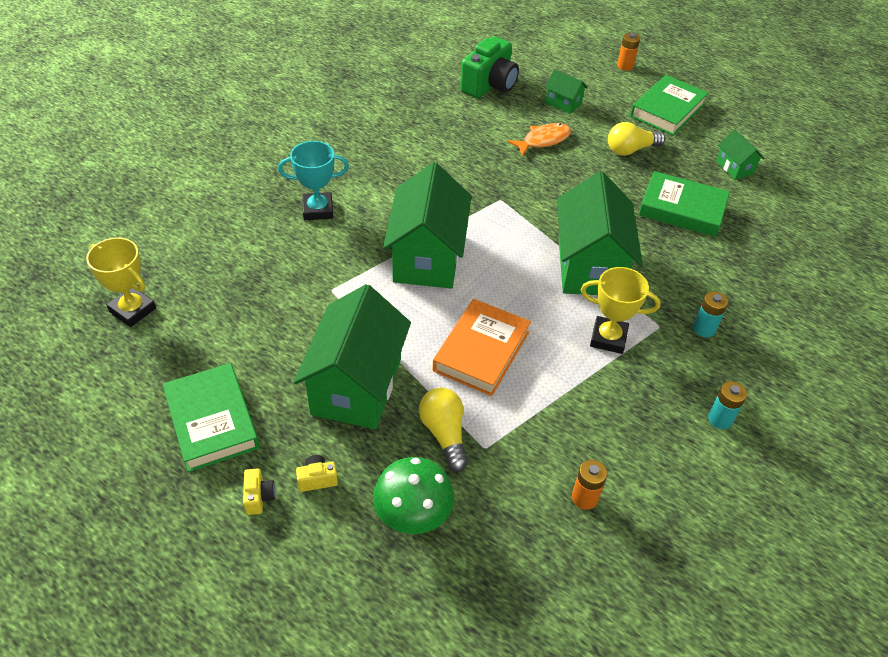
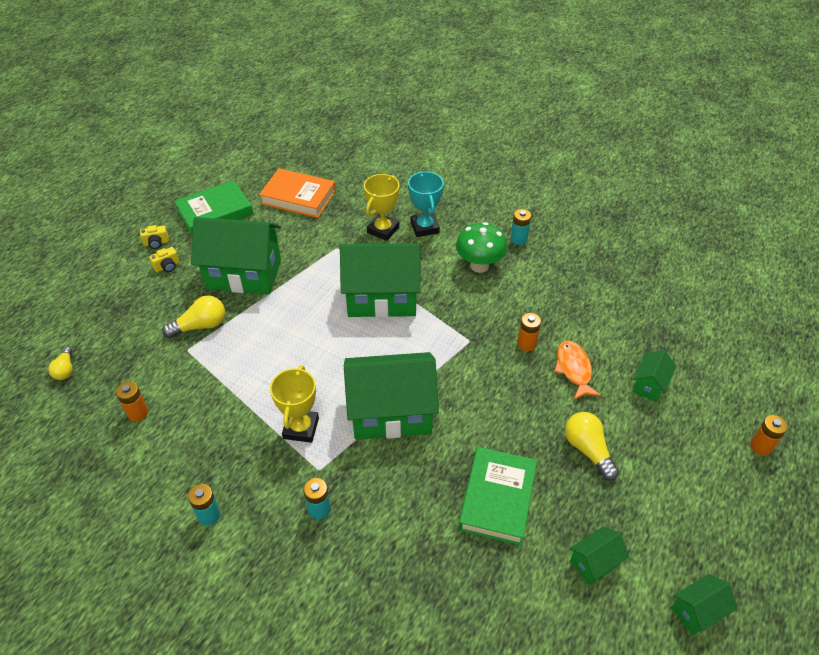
camera: 85 degrees right, 0 degrees up
(133, 310) = (306, 161): yellow trophy -> yellow trophy (383, 230)
(317, 479) = (167, 266): yellow camera -> yellow camera turned 75 degrees clockwise
(360, 143) = (518, 239): none -> turquoise battery
(413, 517) = (133, 316): green mushroom -> green mushroom (479, 266)
(481, 351) = (280, 341): orange book -> orange book (298, 197)
(489, 85) = (652, 320): green camera -> none
(505, 598) = (65, 369): none -> yellow light bulb
(509, 163) = (526, 344): none -> orange battery
(543, 140) = (574, 369): orange fish -> orange fish turned 150 degrees counterclockwise
(667, 110) = (685, 491): green book -> none
(765, 128) = (697, 611): none -> green house

